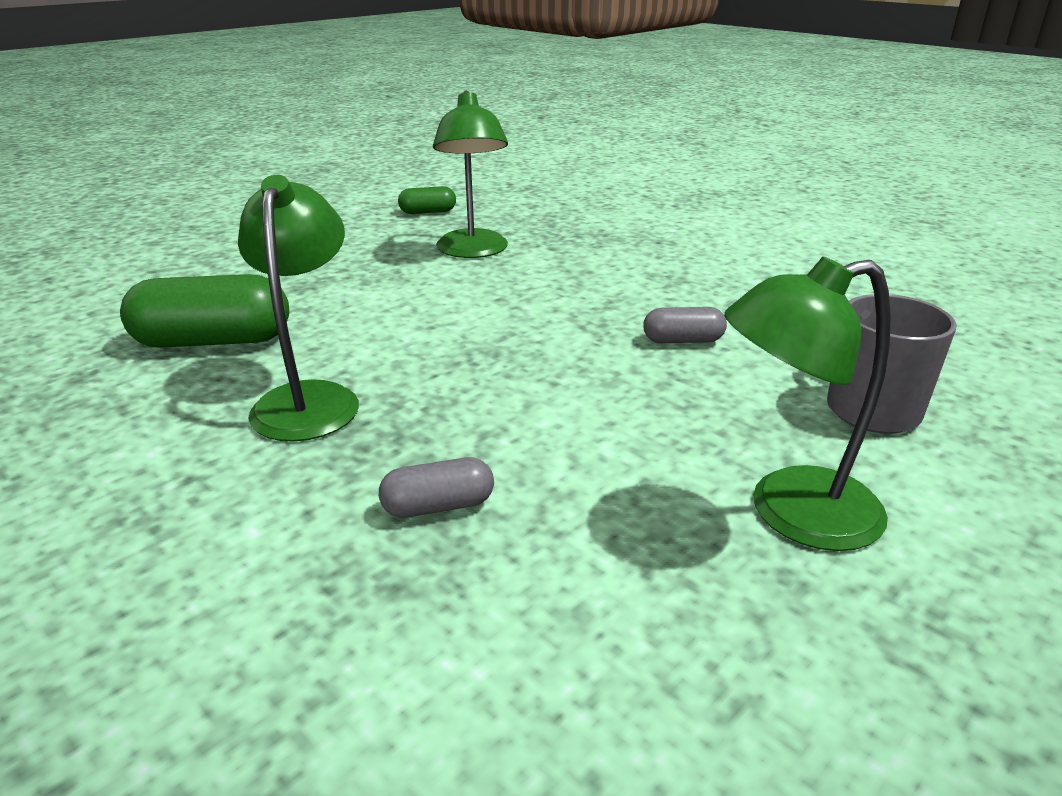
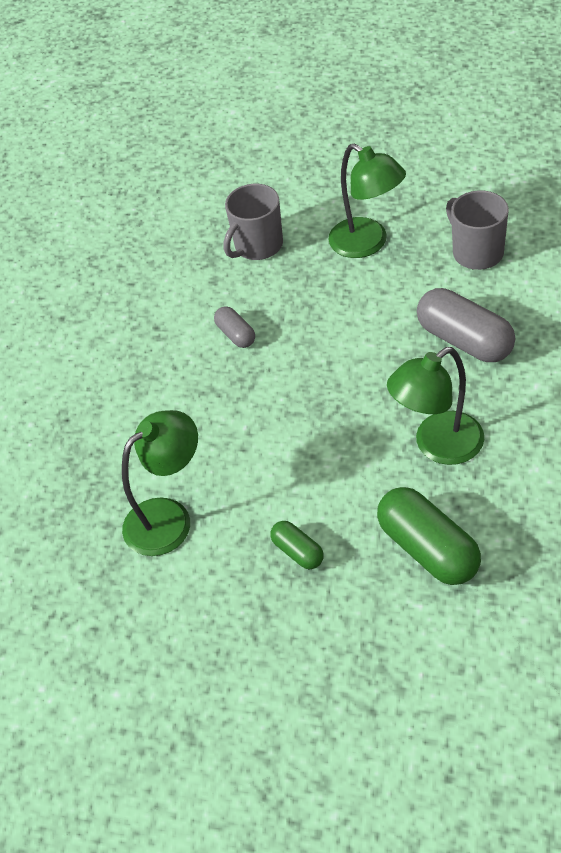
camera: 115 degrees left, 20 degrees up
(428, 212) = (93, 618): green capsule -> green capsule (298, 552)
(438, 506) = (464, 340): grey capsule -> grey capsule, size x1.90
(640, 645) = (476, 252): none -> grey mug

